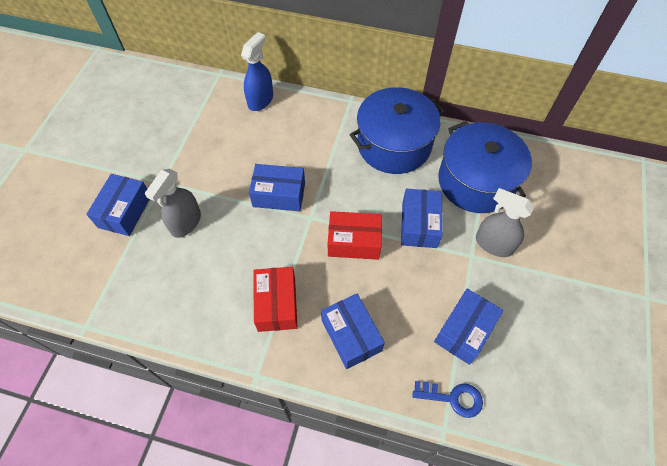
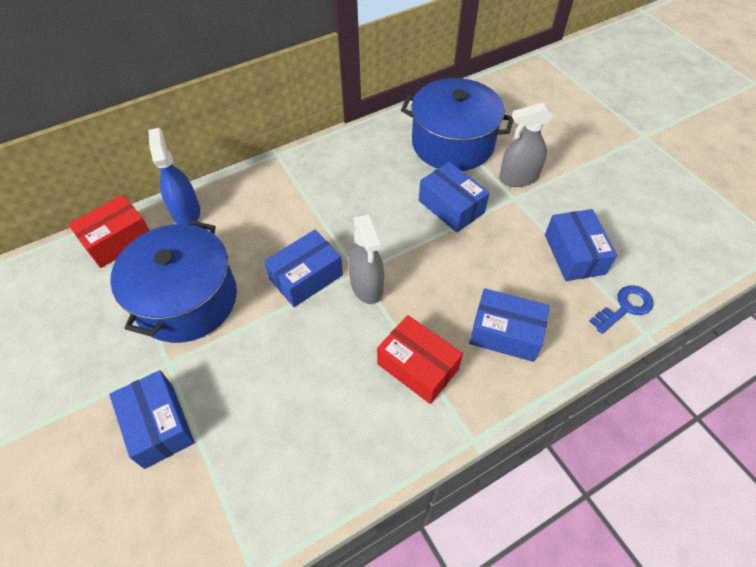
camera: 45 degrees left, 5 degrees down
(186, 223) = (243, 377): grey spray bottle -> grey spray bottle (367, 286)
(354, 242) = (418, 261): red box -> red box (117, 240)
(394, 145) = (357, 162): blue pot -> blue pot (187, 299)

